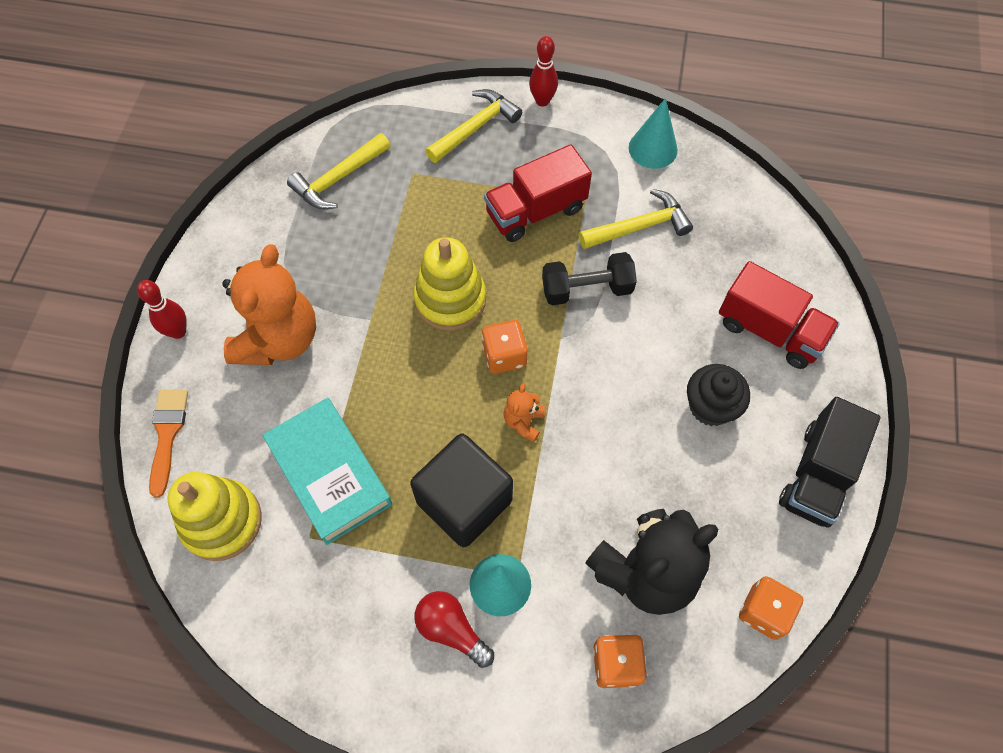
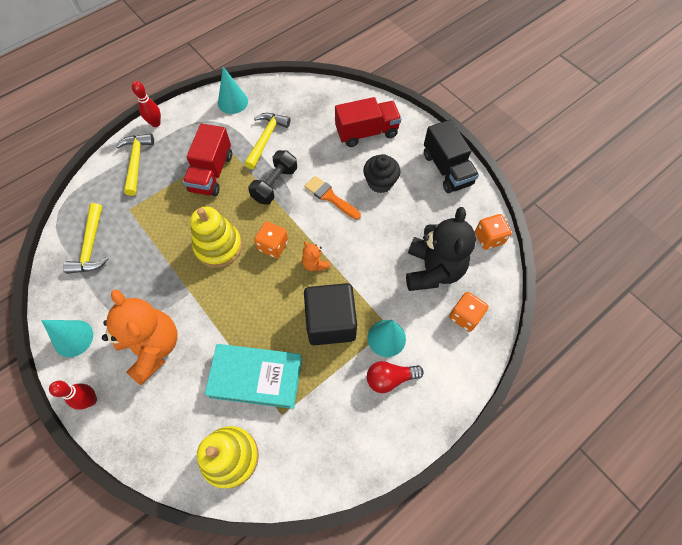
camera: 50 degrees left, 0 degrees up
(167, 435) = (149, 452): orange brush -> orange brush (330, 197)
(227, 256) = (73, 338): none -> turquoise cone

